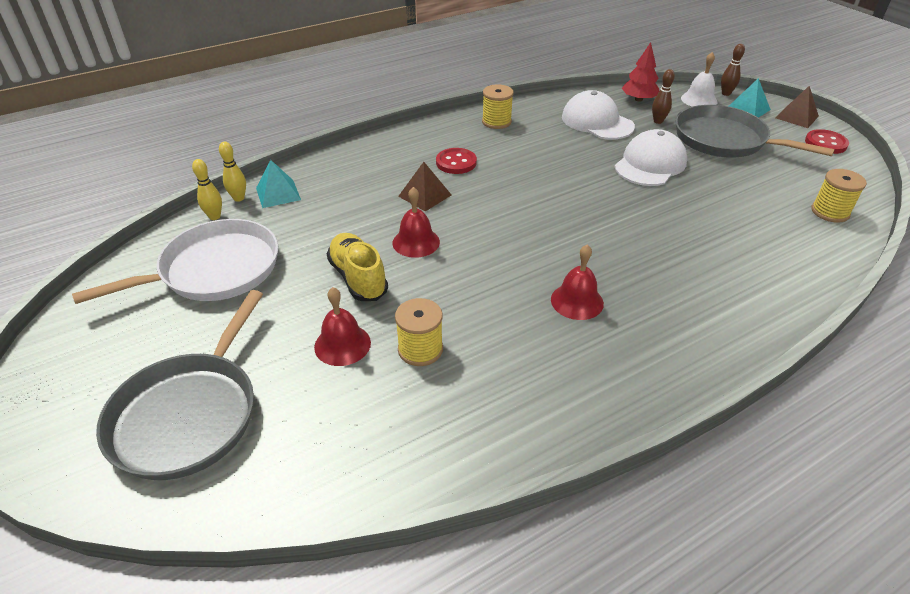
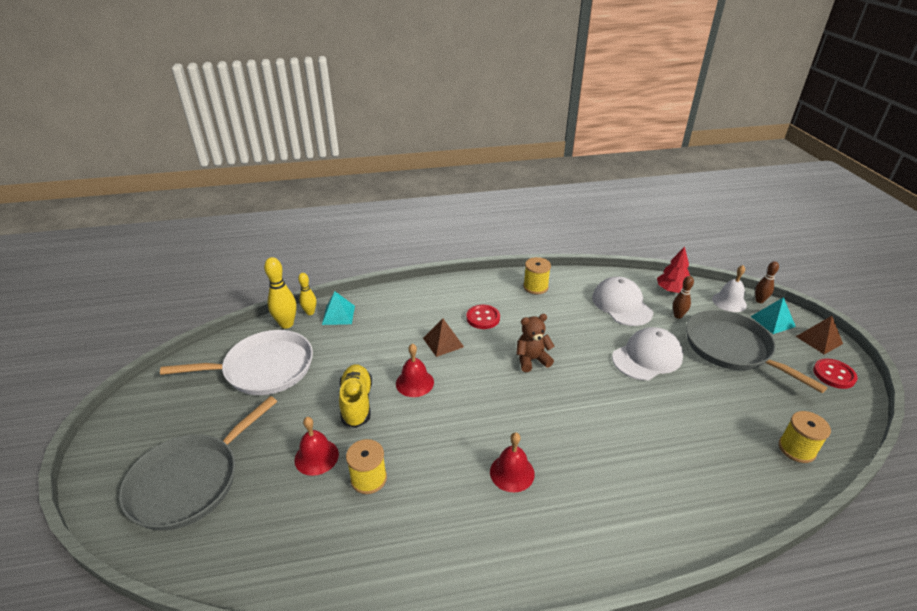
camera: 20 degrees right, 5 degrees down
(215, 217) = (286, 324): yellow bowling pin -> yellow bowling pin, size x1.60
(534, 191) = (532, 360): none -> brown teddy bear

